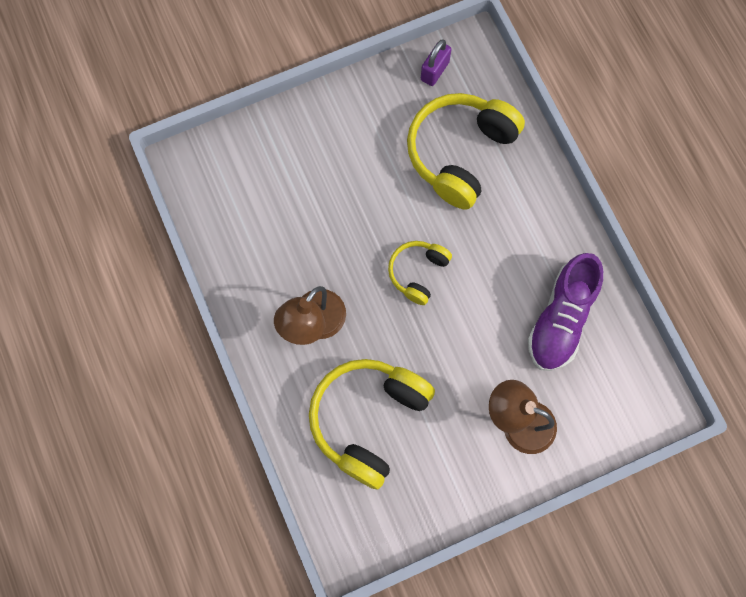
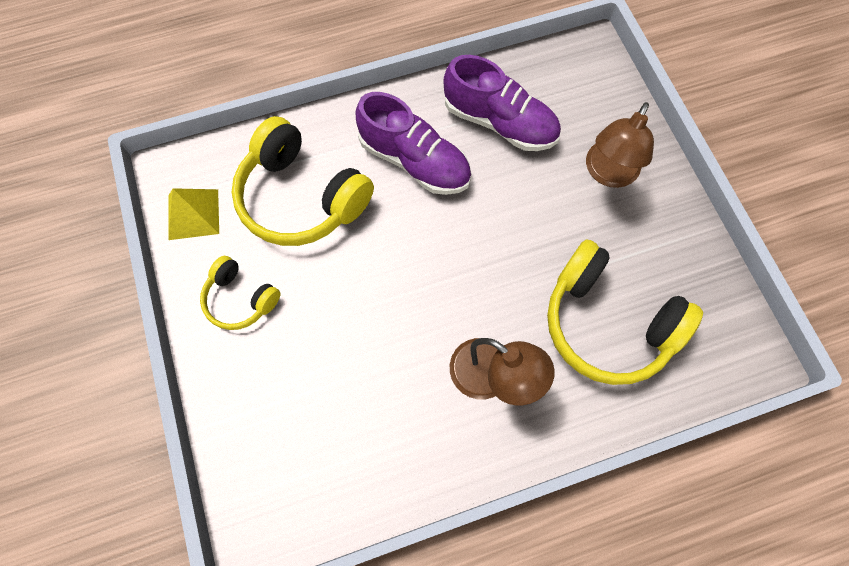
camera: 85 degrees left, 5 degrees down
(418, 273) = (438, 255): yellow headphones -> yellow headphones (240, 299)
(434, 71) = (193, 214): purple padlock -> yellow pyramid
(508, 245) = (414, 161): none -> purple shoe

